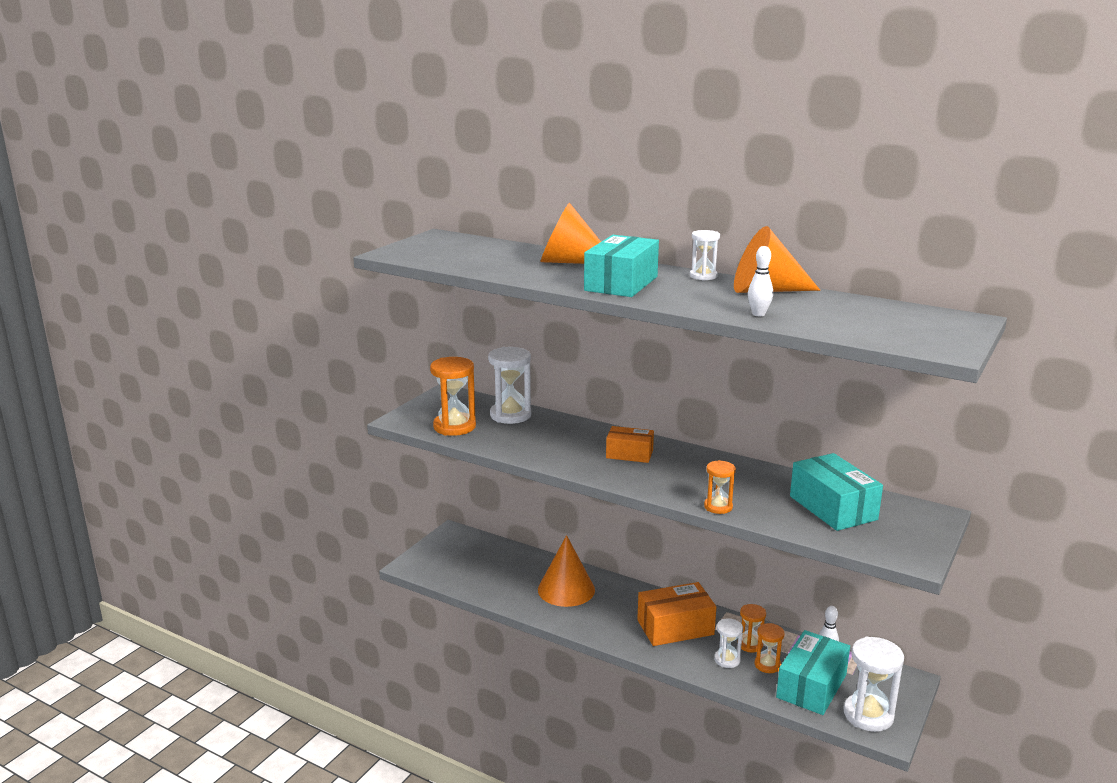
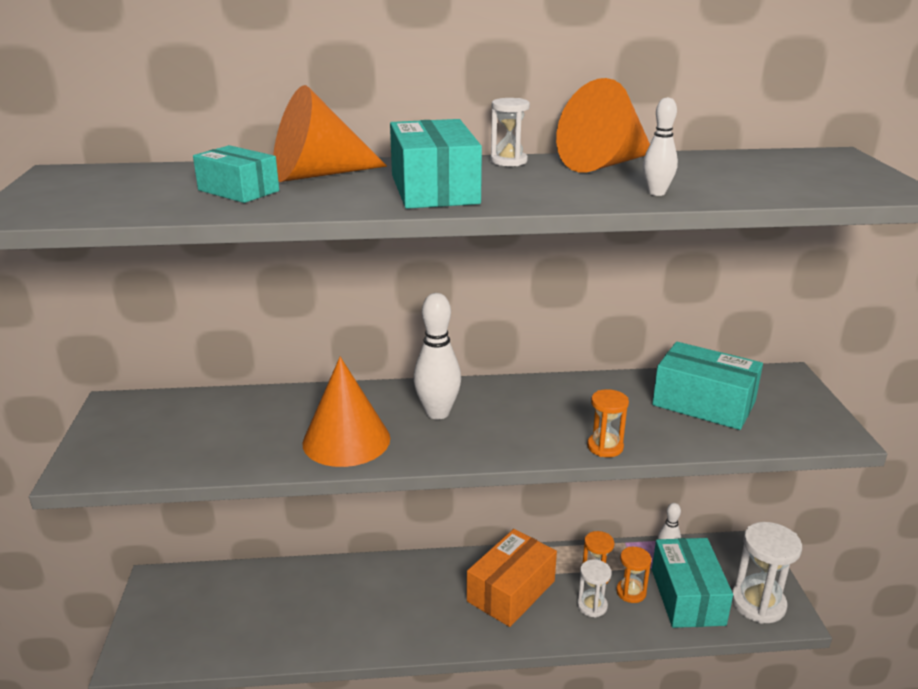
camera: 35 degrees left, 5 degrees up
(454, 427) = (175, 453): orange hourglass -> none
(510, 415) = (237, 409): white hourglass -> none
(512, 263) = (238, 190): none -> turquoise box
(566, 589) = (358, 598): orange cone -> orange cone (346, 440)
(629, 454) = (437, 413): orange box -> white bowling pin

